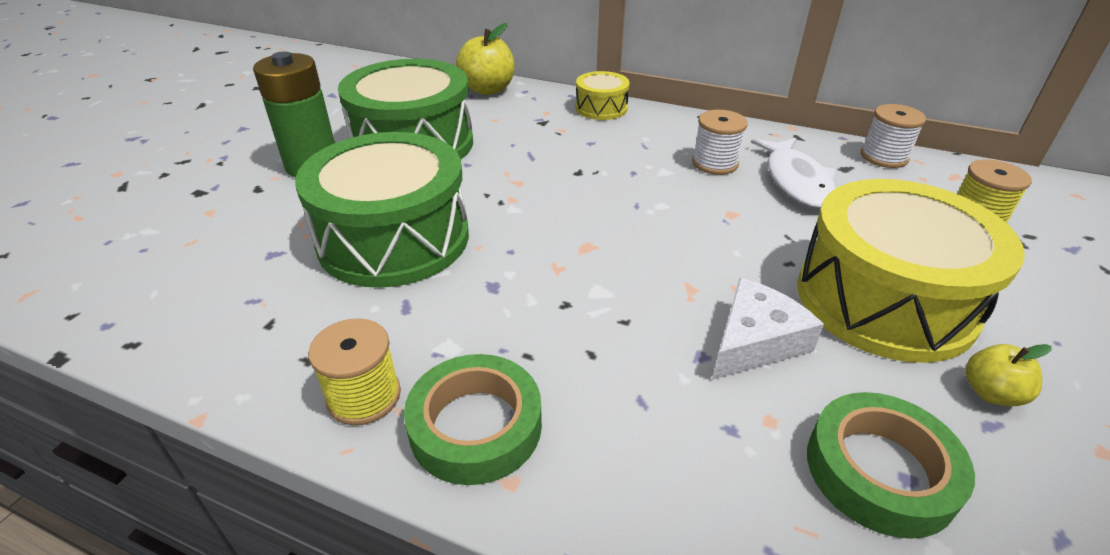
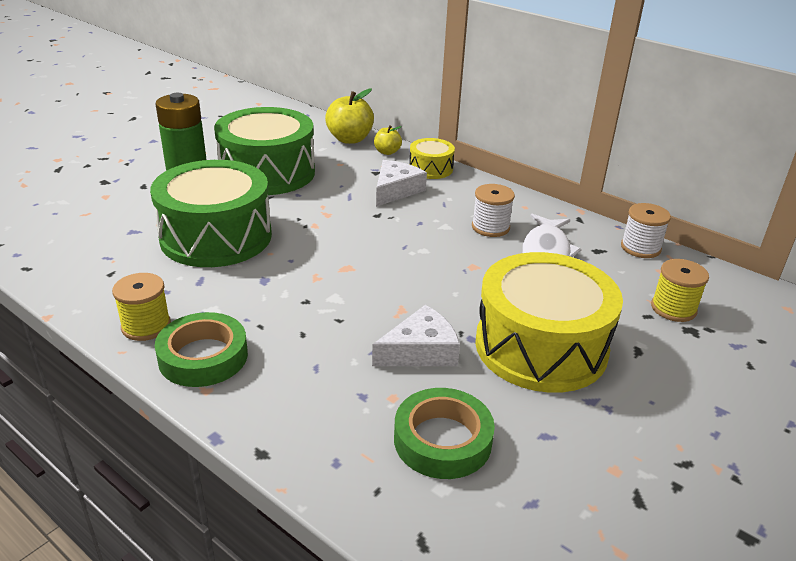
camera: 15 degrees right, 5 degrees down
(579, 139) = (396, 190): none -> white cheese
(991, 393) = (565, 418): yellow apple -> yellow apple (387, 152)

